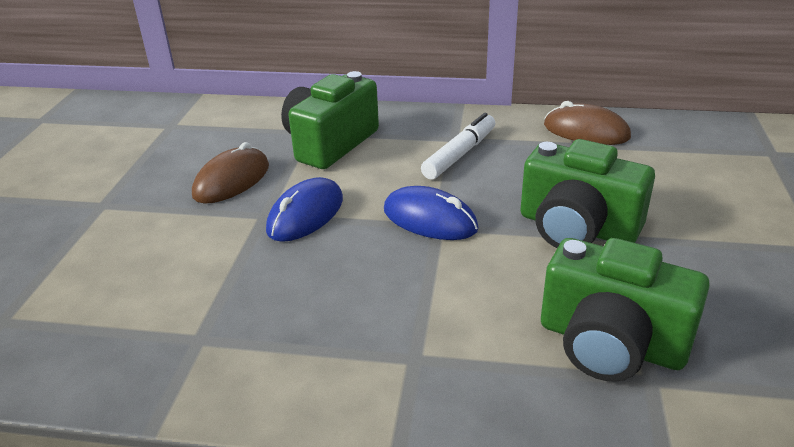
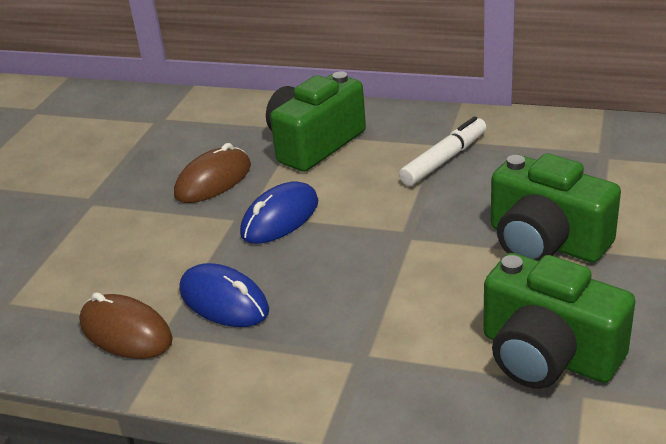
camera: 10 degrees right, 0 degrees up
(430, 219) = (400, 228): blue mouse -> blue mouse (224, 301)
(586, 131) = (584, 138): brown mouse -> brown mouse (126, 332)

